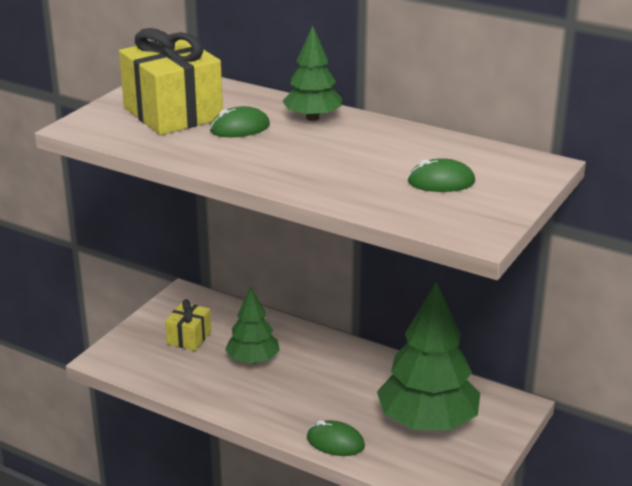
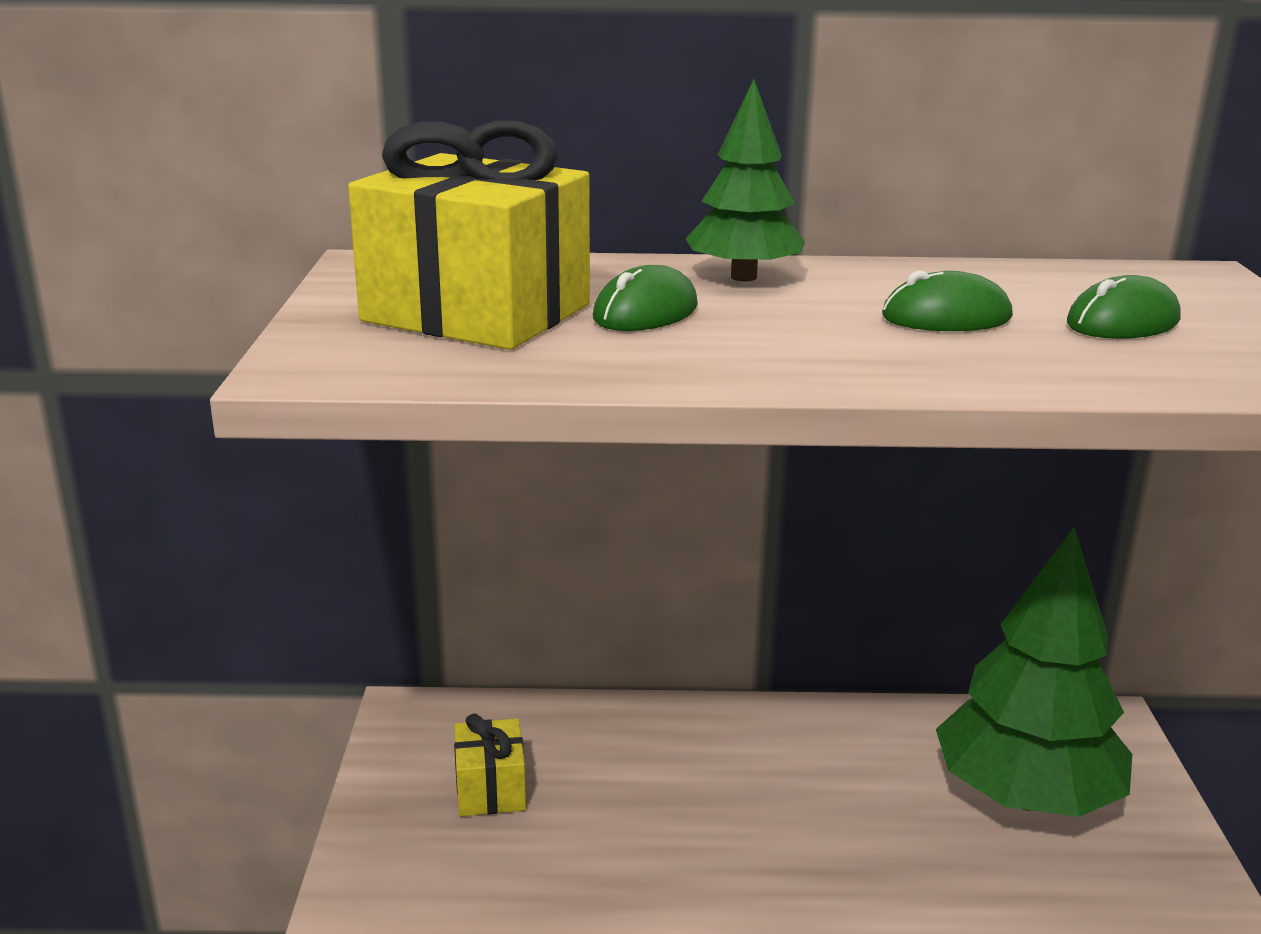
camera: 30 degrees left, 5 degrees down
(253, 360) = (644, 791): green tree -> none
(335, 442) = (934, 892): green mouse -> green mouse (946, 317)

